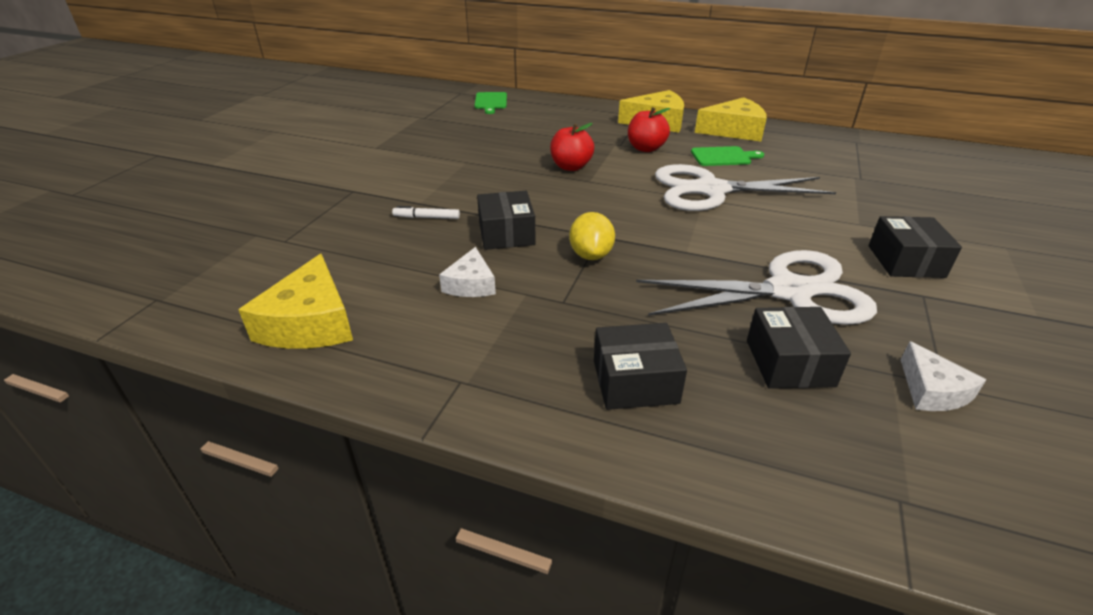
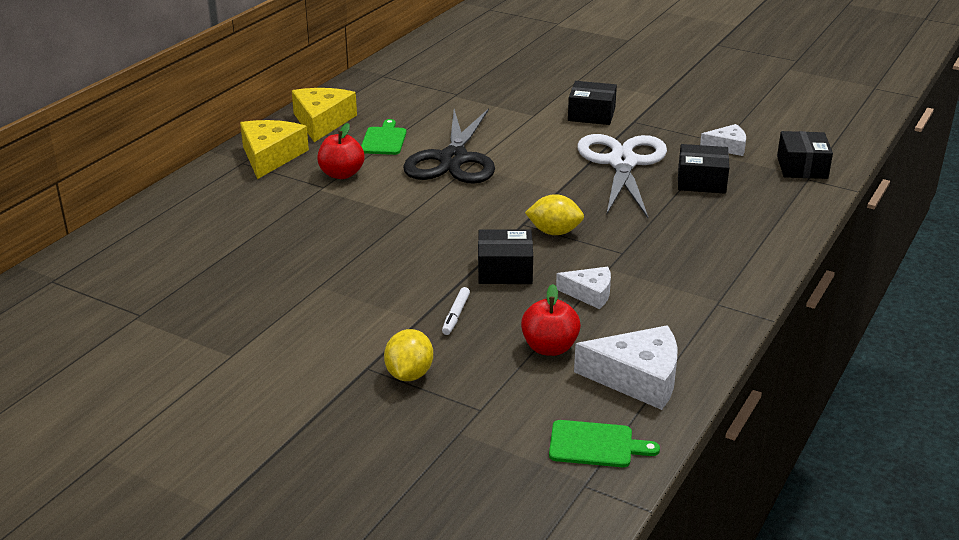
camera: 80 degrees left, 5 degrees down
(310, 323) = (638, 378): yellow cheese -> white cheese
(340, 207) = (409, 374): none -> yellow lemon
(490, 102) = (115, 257): green cutting board -> green cutting board (595, 445)
(571, 167) = (368, 221): red apple -> red apple (549, 348)
(635, 381) = (718, 236): black box -> black box (802, 167)
(711, 190) = (453, 159): white scissors -> black scissors

